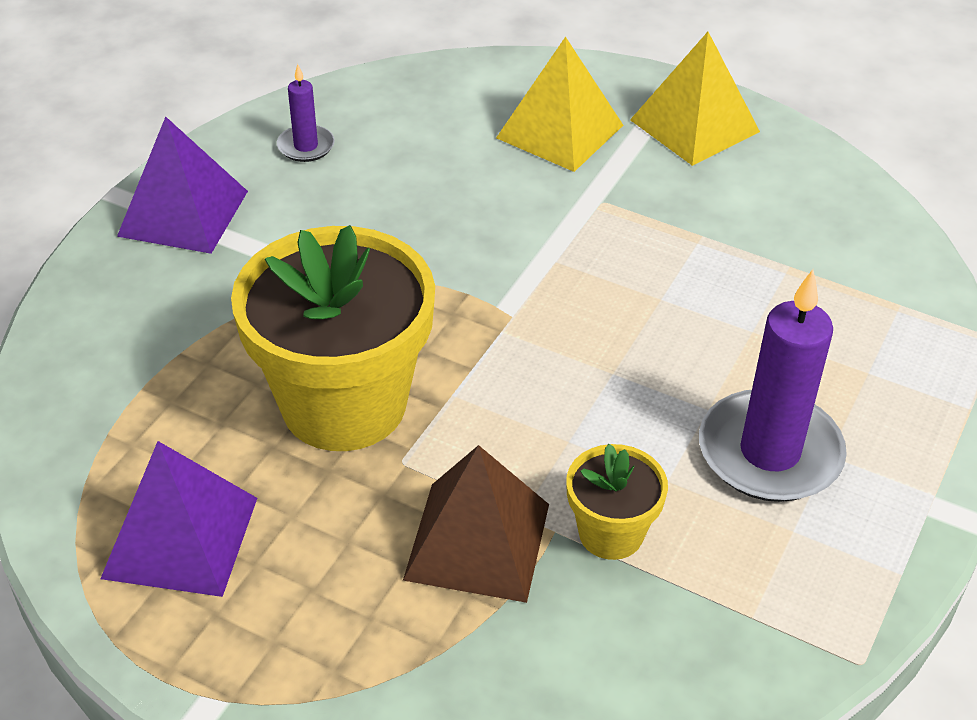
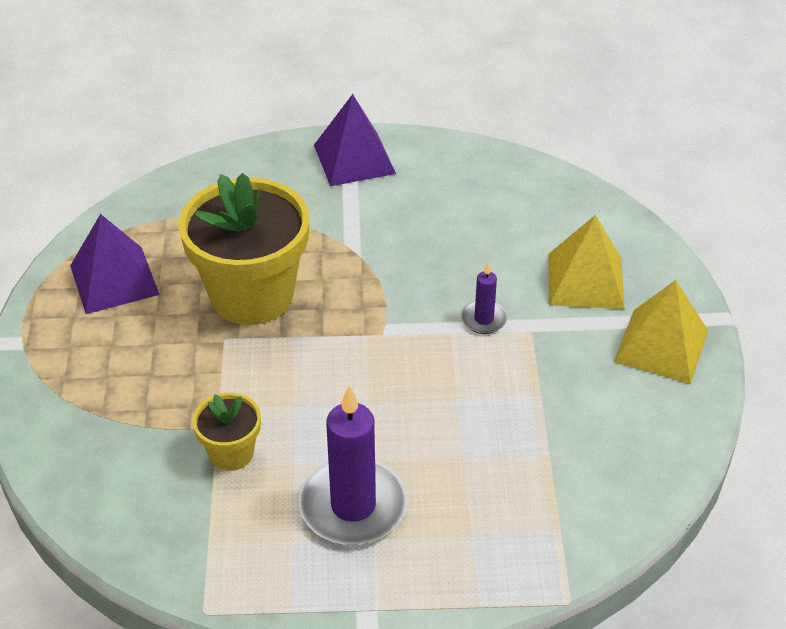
camera: 60 degrees right, 0 degrees up
(306, 146) = (458, 176): purple candle -> purple candle (484, 319)
(477, 541) = (186, 396): brown pyramid -> none

